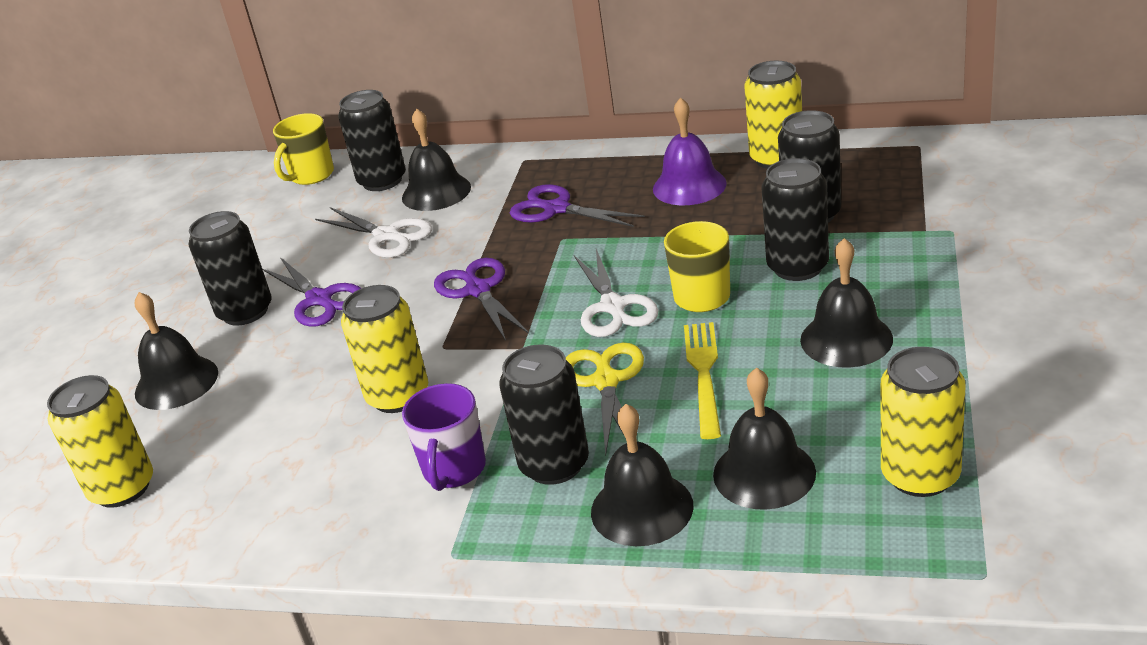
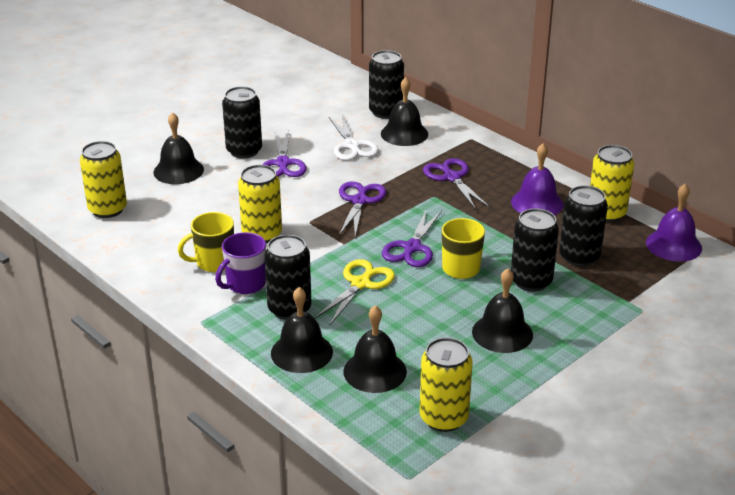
camera: 30 degrees right, 0 degrees up
(311, 175) = (355, 89): yellow mug -> yellow mug (214, 262)
(613, 306) = (412, 248): white scissors -> purple scissors
(704, 374) = (410, 308): yellow fork -> none
(887, 153) = (673, 245): none -> purple bell

